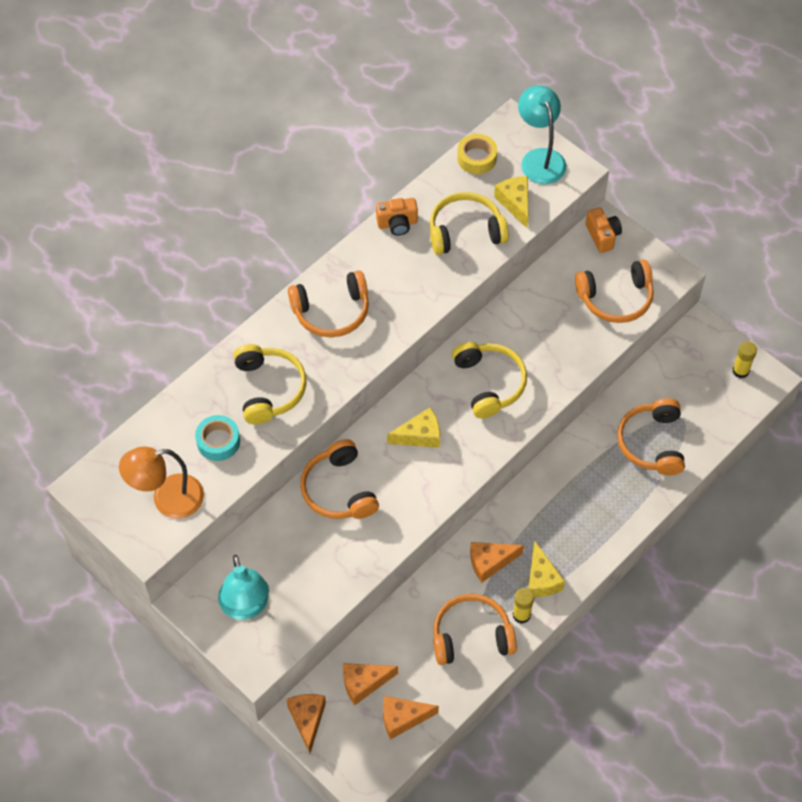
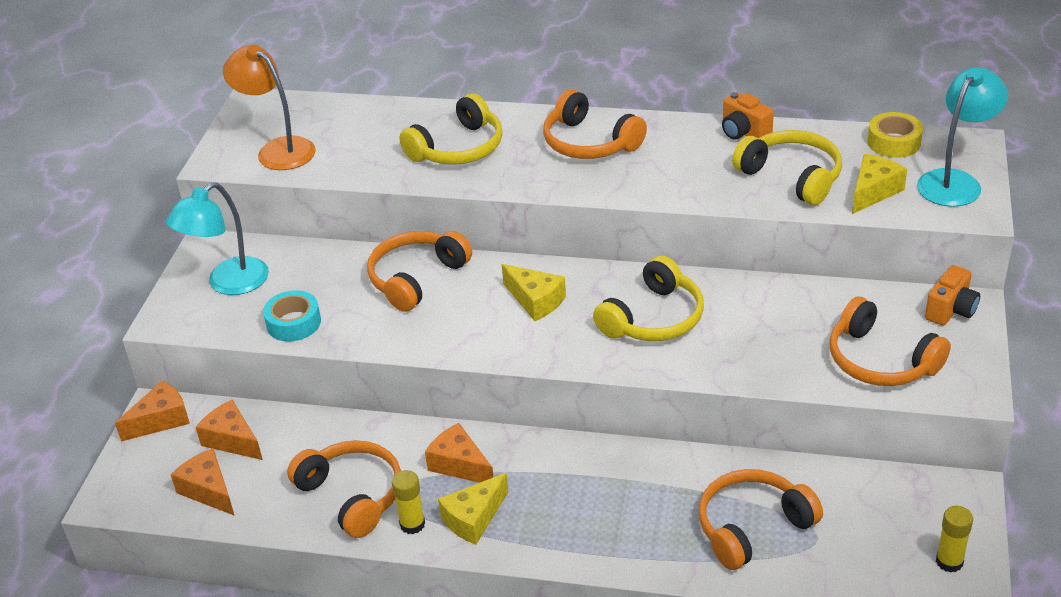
camera: 60 degrees right, 20 degrees down
(218, 441) = (369, 148): turquoise tape -> turquoise tape (293, 323)

